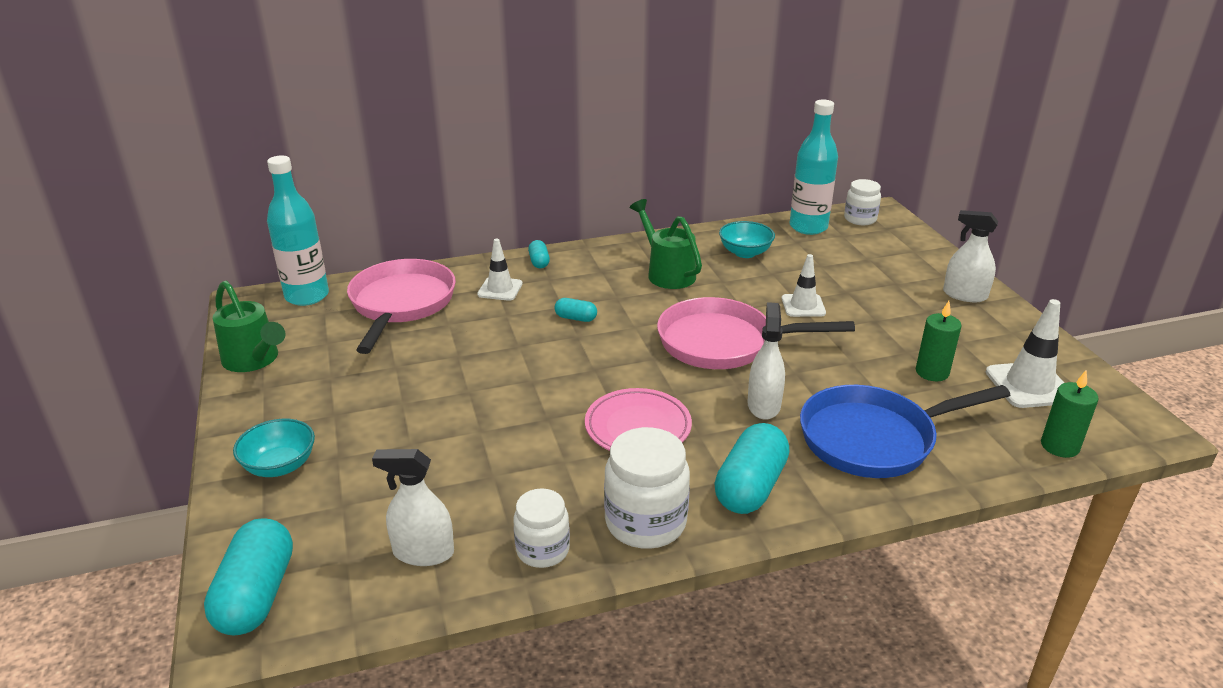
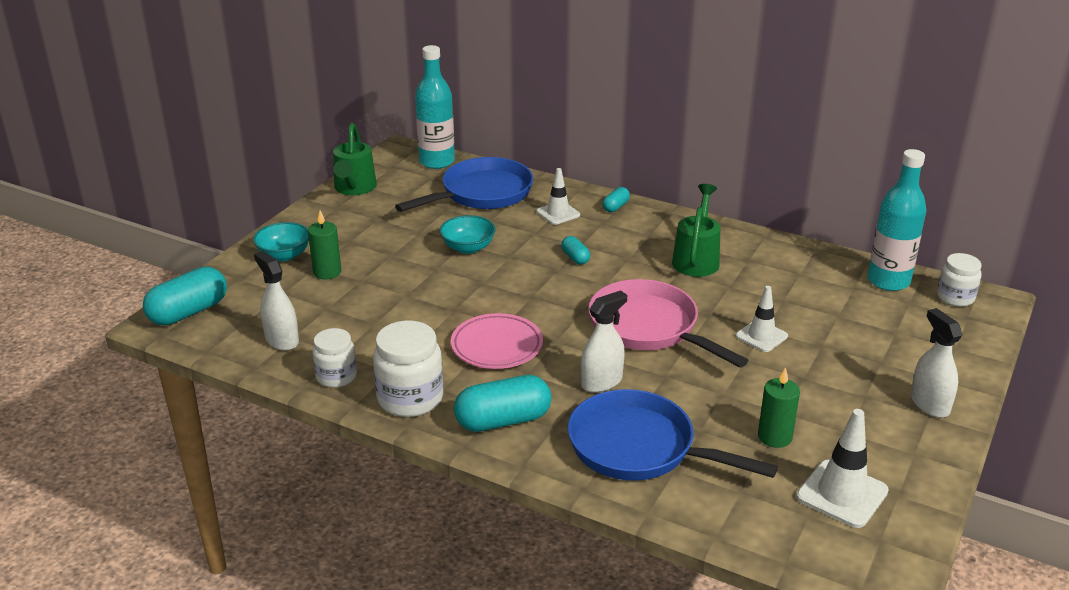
camera: 45 degrees right, 0 degrees up
(401, 304) = (482, 193): pink pan -> blue pan
(745, 252) = (789, 274): turquoise bowl -> turquoise bowl (468, 248)
(1059, 446) = (776, 543): green candle -> green candle (327, 272)

